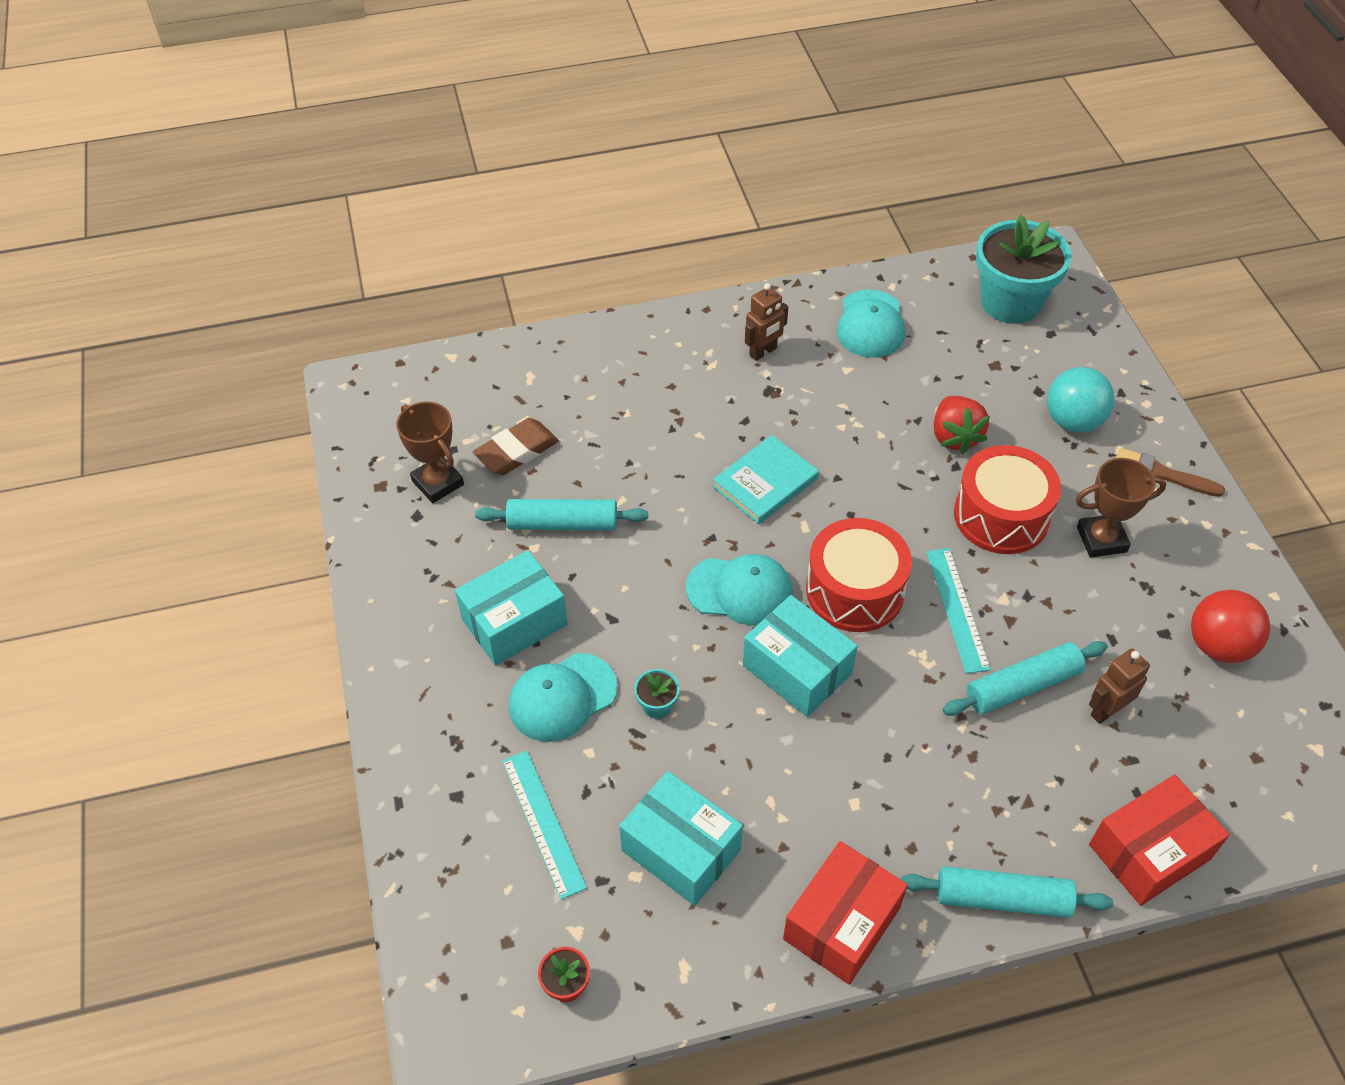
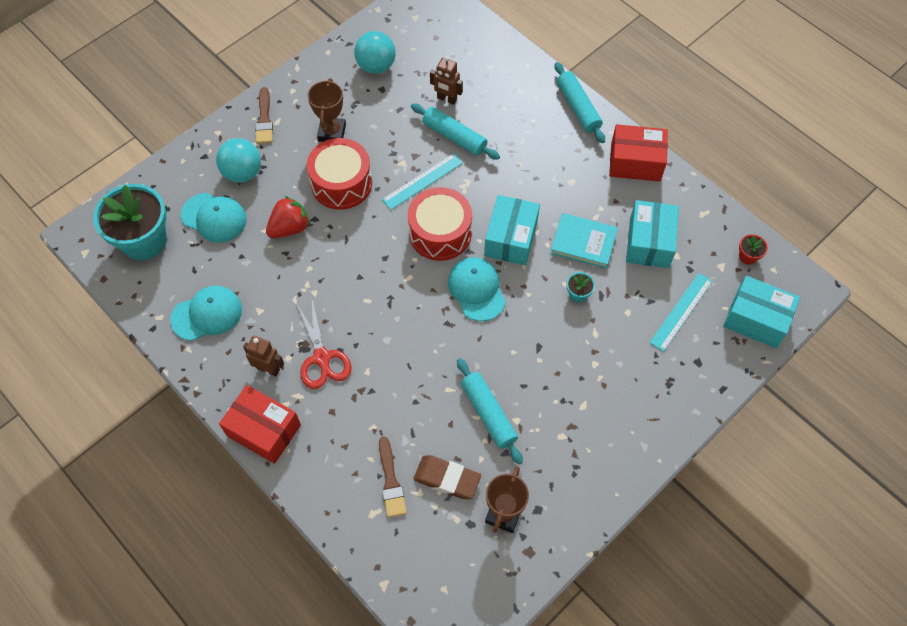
camera: 120 degrees left, 10 degrees up
(514, 622) = (575, 398): turquoise box -> turquoise box (756, 319)
(552, 403) = (391, 481): none -> brown brush
(562, 697) = (606, 344): turquoise cap -> turquoise cap (214, 217)
(745, 401) = (322, 358): none -> red scissors
(765, 482) = (386, 314): turquoise book -> turquoise book (583, 242)
(1101, 539) = (332, 132): brown trophy -> brown trophy turned 45 degrees clockwise
(1149, 852) = (515, 62): red box -> red box (264, 430)
(1218, 646) = (376, 66): red ball -> turquoise ball

